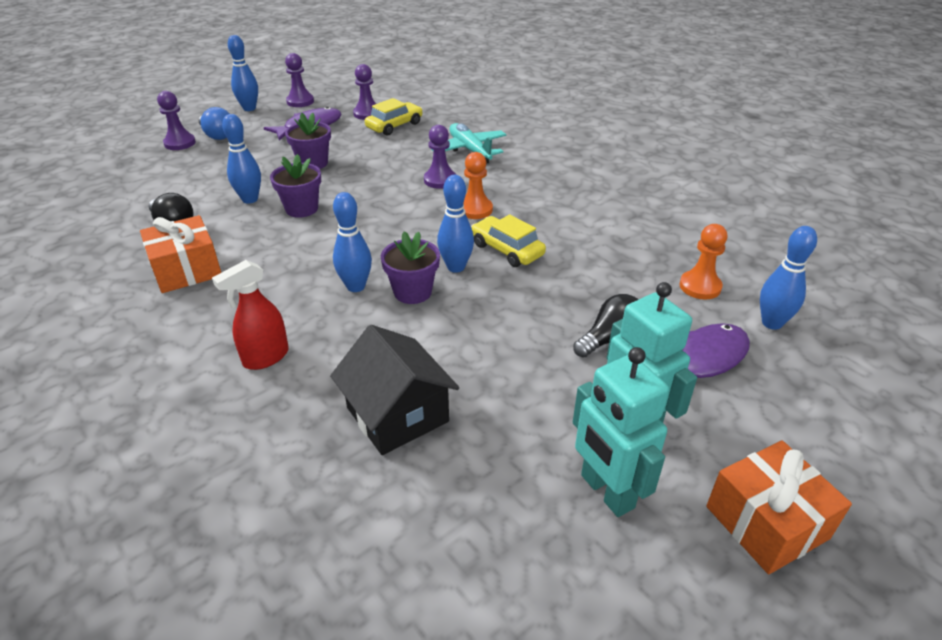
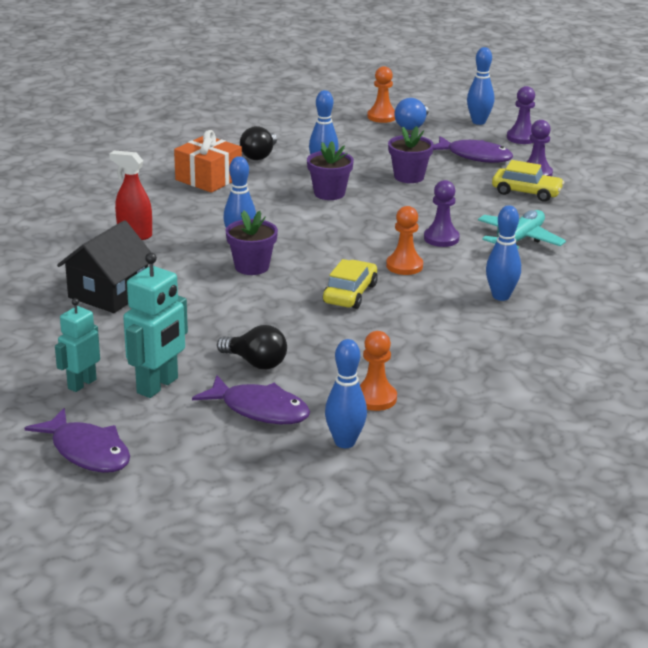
camera: 65 degrees right, 10 degrees down
(180, 143) = (382, 117): purple pawn -> orange pawn
(456, 267) = (302, 277): blue bowling pin -> blue bowling pin (501, 296)
(606, 491) = (81, 384): turquoise robot -> turquoise robot, size x0.66
(766, 522) = (87, 452): orange gift -> purple fish

